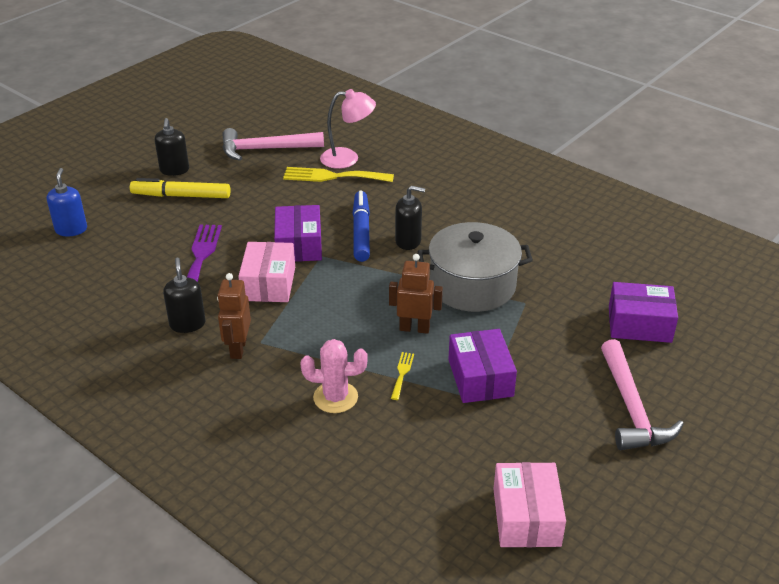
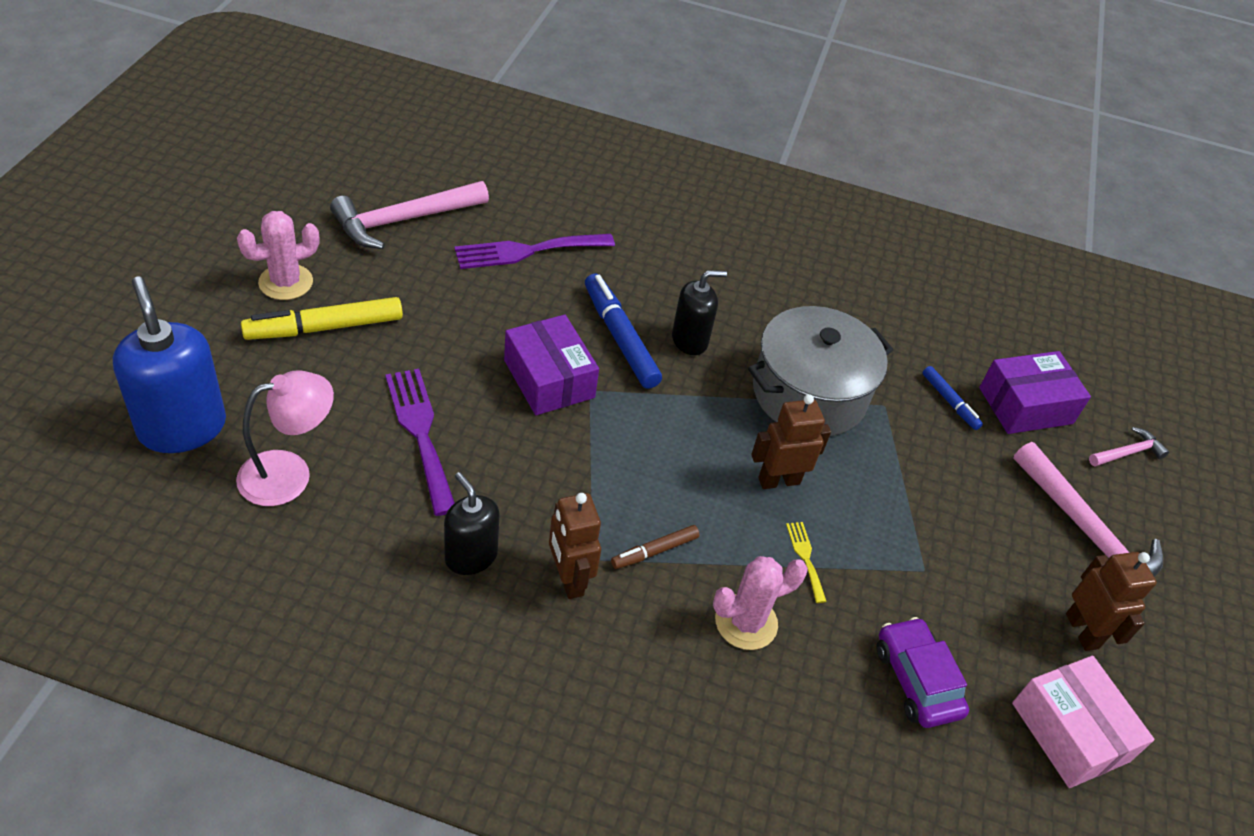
camera: 30 degrees left, 10 degrees up
(71, 229) = (182, 427): blue soap dispenser -> blue soap dispenser, size x1.64
(174, 170) = (286, 282): black soap dispenser -> pink cactus
(268, 284) = (546, 455): pink box -> none
(302, 347) = (654, 551): none -> brown marker
(333, 176) = (527, 251): yellow fork -> purple fork
(348, 158) = (530, 216): pink lamp -> pink lamp (289, 474)
(431, 458) = (916, 680): none -> purple car
(480, 378) = (900, 536): purple box -> none
(578, 310) = (949, 402): none -> blue marker
(582, 463) = (1082, 631): none -> brown robot
(706, 369) = (1127, 453): none -> pink hammer

